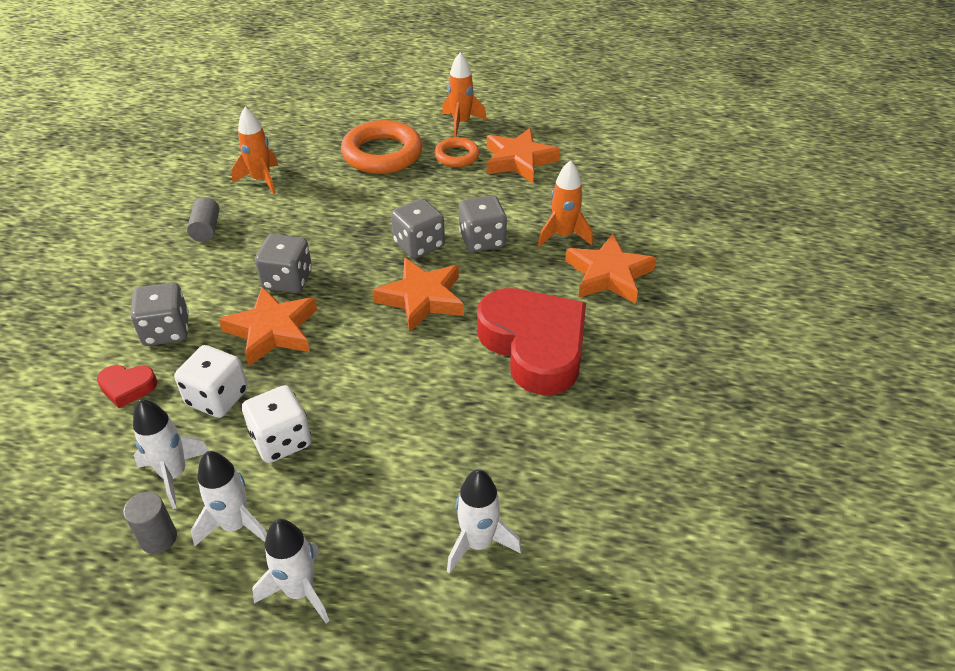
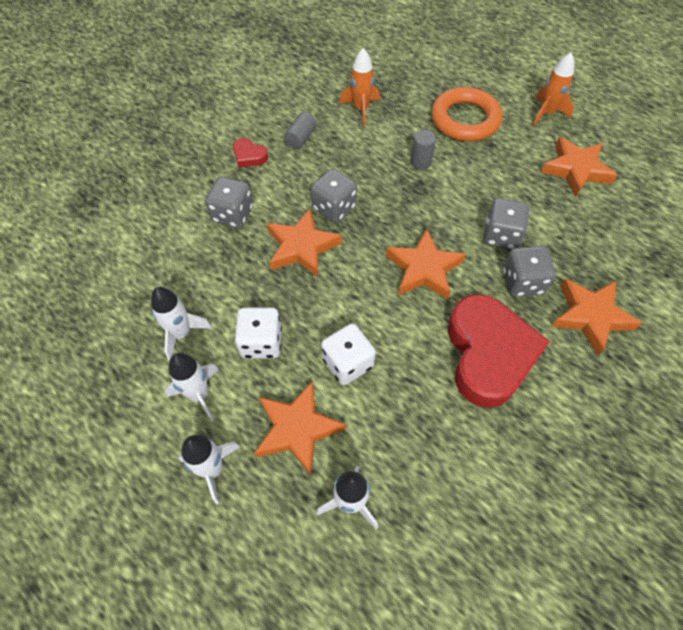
camera: 30 degrees right, 15 degrees up
(127, 387) = (187, 249): red heart -> red heart (249, 156)
(158, 538) = (149, 378): grey cylinder -> grey cylinder (420, 162)
(217, 398) = (238, 286): white dice -> white dice (347, 363)
(376, 503) = (297, 429): none -> orange star
(419, 245) = (447, 218): grey dice -> grey dice (522, 282)
(457, 156) = (524, 145): orange ring -> none
(563, 235) = (572, 260): orange rocket -> none

